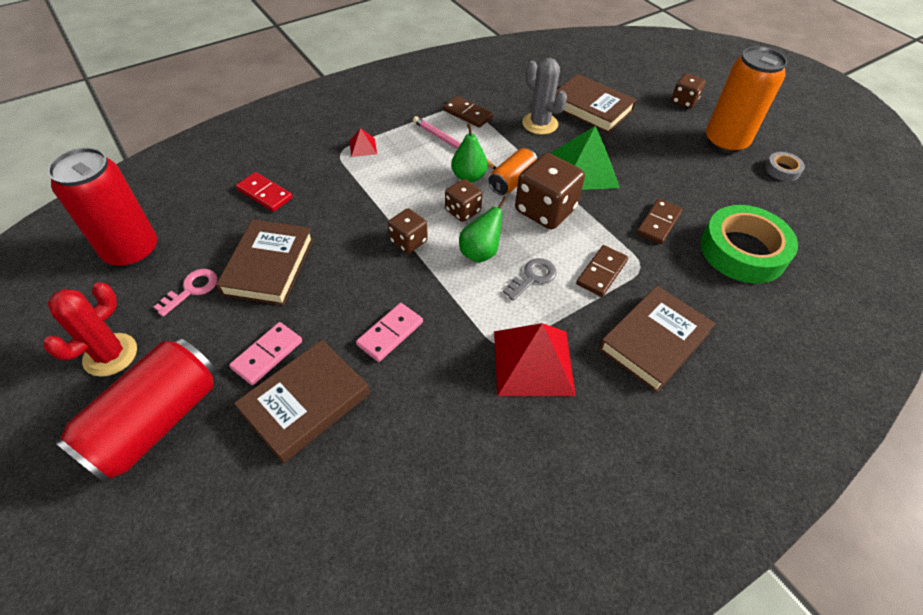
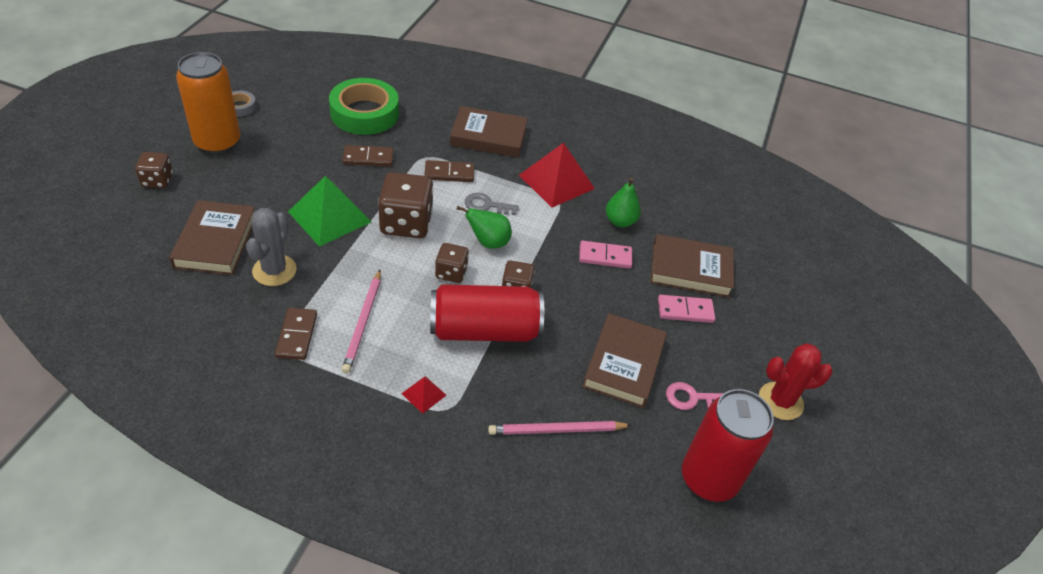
camera: 130 degrees left, 5 degrees down
(156, 422) = (779, 334): red can -> red can (484, 330)
(264, 194) = (556, 430): red domino -> pink pencil
(269, 266) = (624, 364): brown book -> brown book turned 45 degrees counterclockwise
(469, 177) = (402, 288): green pear -> green pear (620, 221)
(512, 181) = (384, 257): orange can -> none

